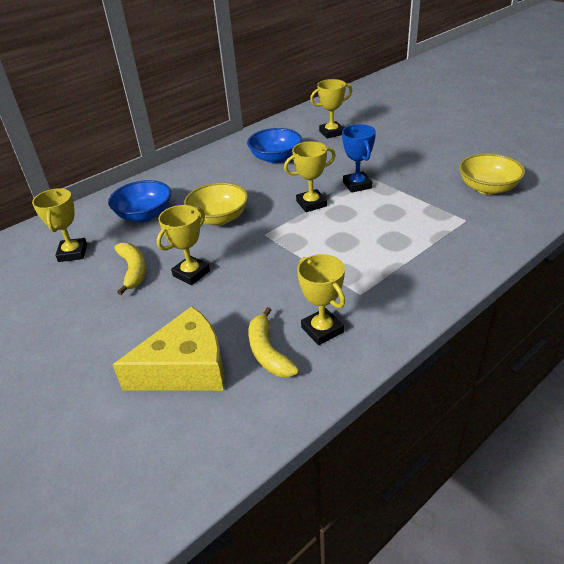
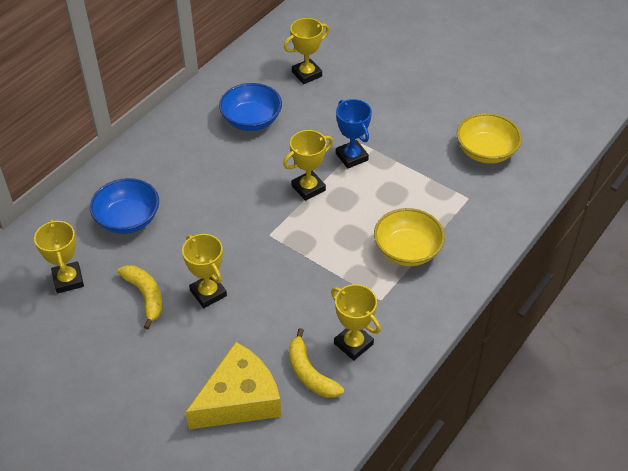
camera: 15 degrees left, 10 degrees up
(191, 273) = (208, 293): yellow trophy -> yellow trophy turned 60 degrees counterclockwise
(219, 218) = (213, 217): yellow bowl -> yellow bowl (407, 250)

